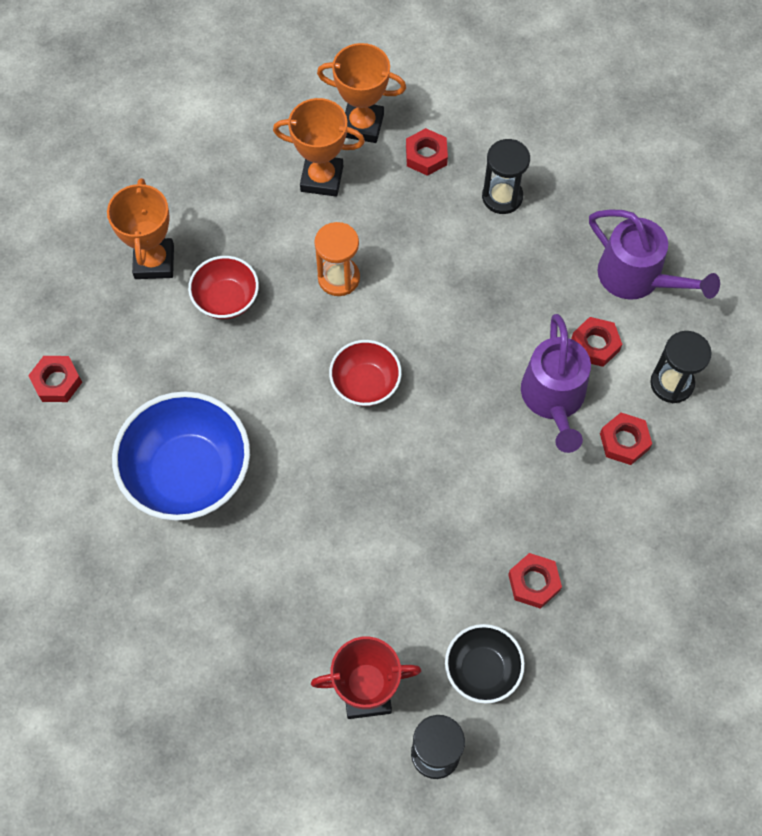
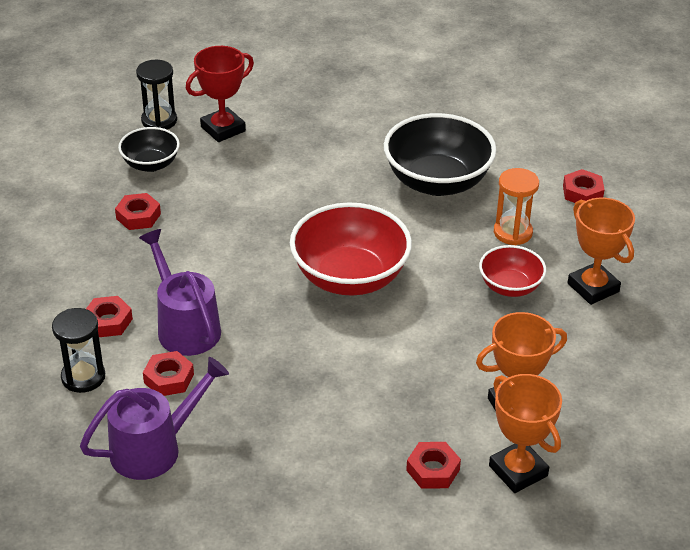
camera: 150 degrees right, 25 degrees down
(188, 473) = (437, 182): blue bowl -> black bowl
(338, 278) = (431, 337): orange hourglass -> orange hourglass (512, 232)
(362, 125) = (518, 471): orange trophy -> orange trophy turned 75 degrees clockwise
(365, 384) = (350, 277): red bowl -> red bowl, size x1.81
(502, 197) = (331, 464): black hourglass -> none
(637, 278) = (155, 448): purple watering can -> purple watering can turned 135 degrees clockwise

